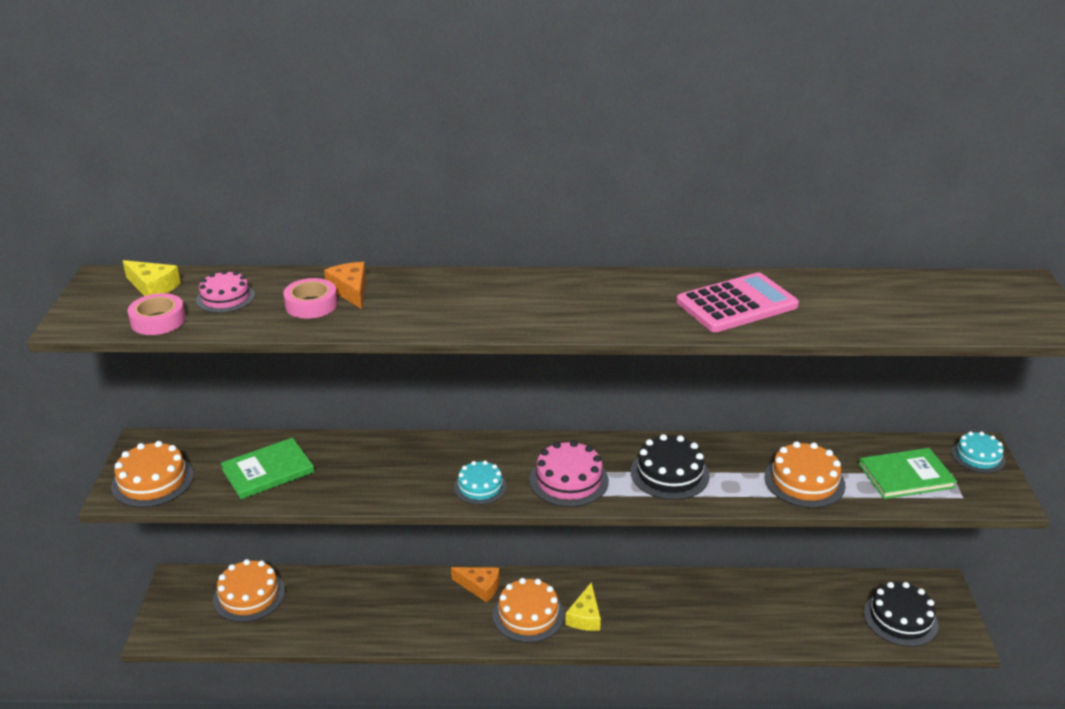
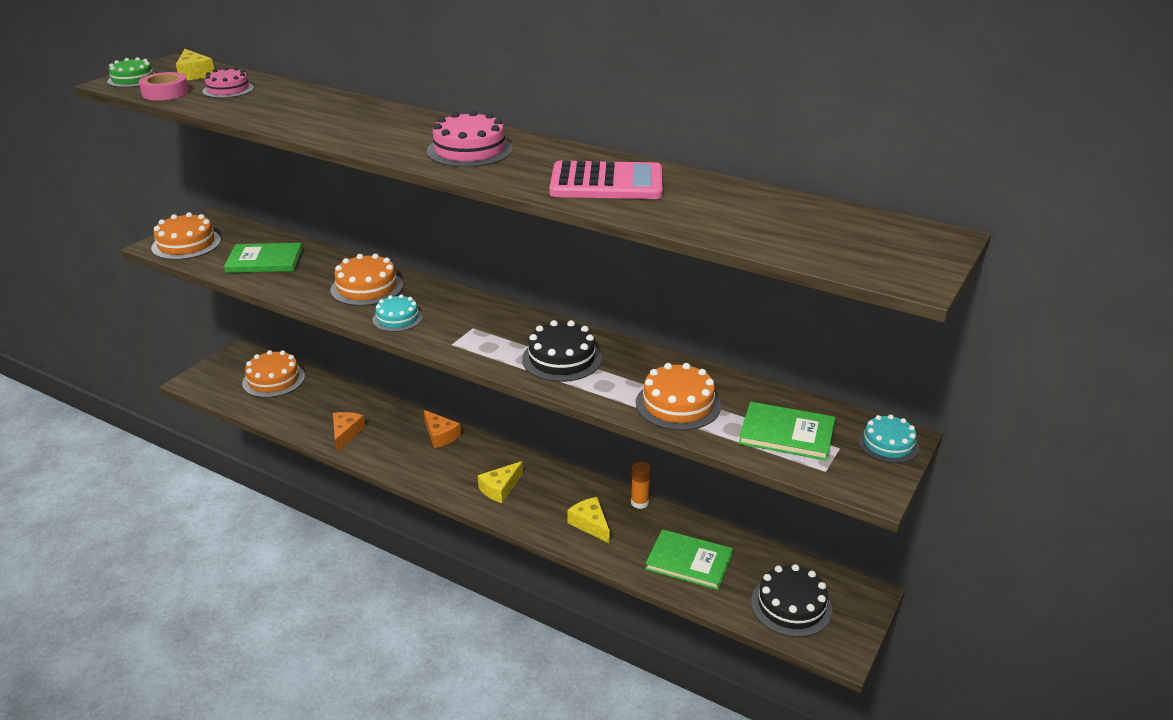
camera: 30 degrees right, 0 degrees up
(89, 313) = (133, 79): none -> green cake
(311, 304) = (276, 106): pink tape -> none
(350, 291) = (317, 104): orange cheese -> orange cheese (346, 434)
(528, 615) = (456, 469): orange cake -> orange cake (367, 287)
(569, 480) = (471, 336): pink cake -> pink cake (469, 150)
(691, 616) = (590, 524): none -> yellow cheese
(711, 579) = (639, 502): none -> orange glue stick
(796, 615) = (689, 561): none -> green book

